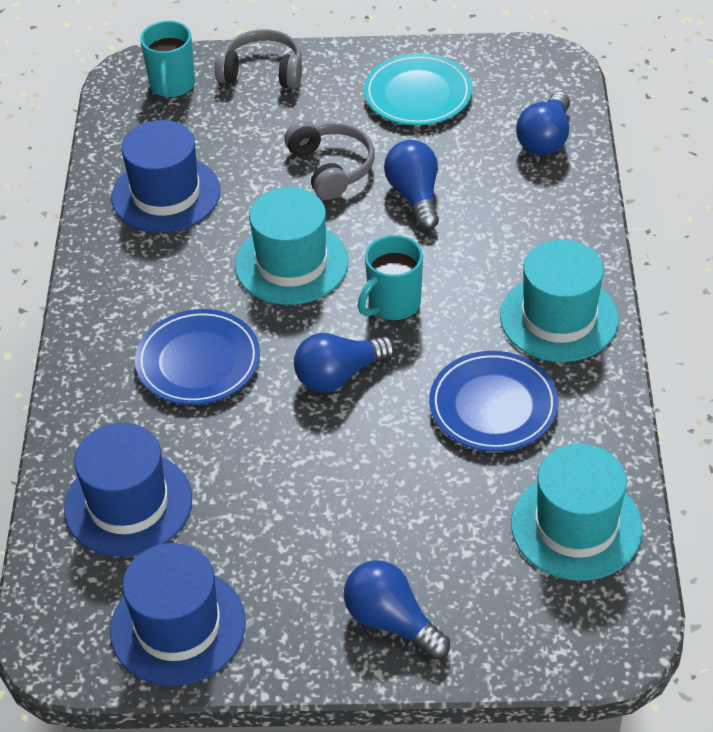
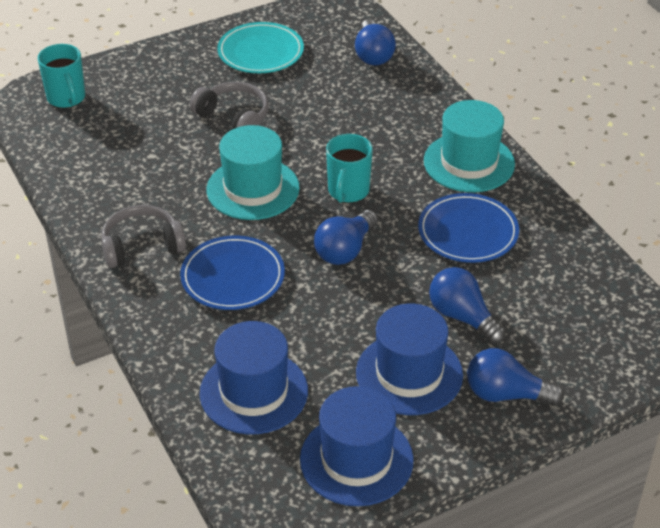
camera: 30 degrees left, 5 degrees down
(166, 194) = (119, 173): blue hat -> blue hat (409, 374)
(262, 72) = (132, 70): grey headphones -> grey headphones (142, 246)
(415, 196) = (309, 117): blue light bulb -> blue light bulb (462, 317)
(576, 526) = (581, 287): turquoise hat -> none

